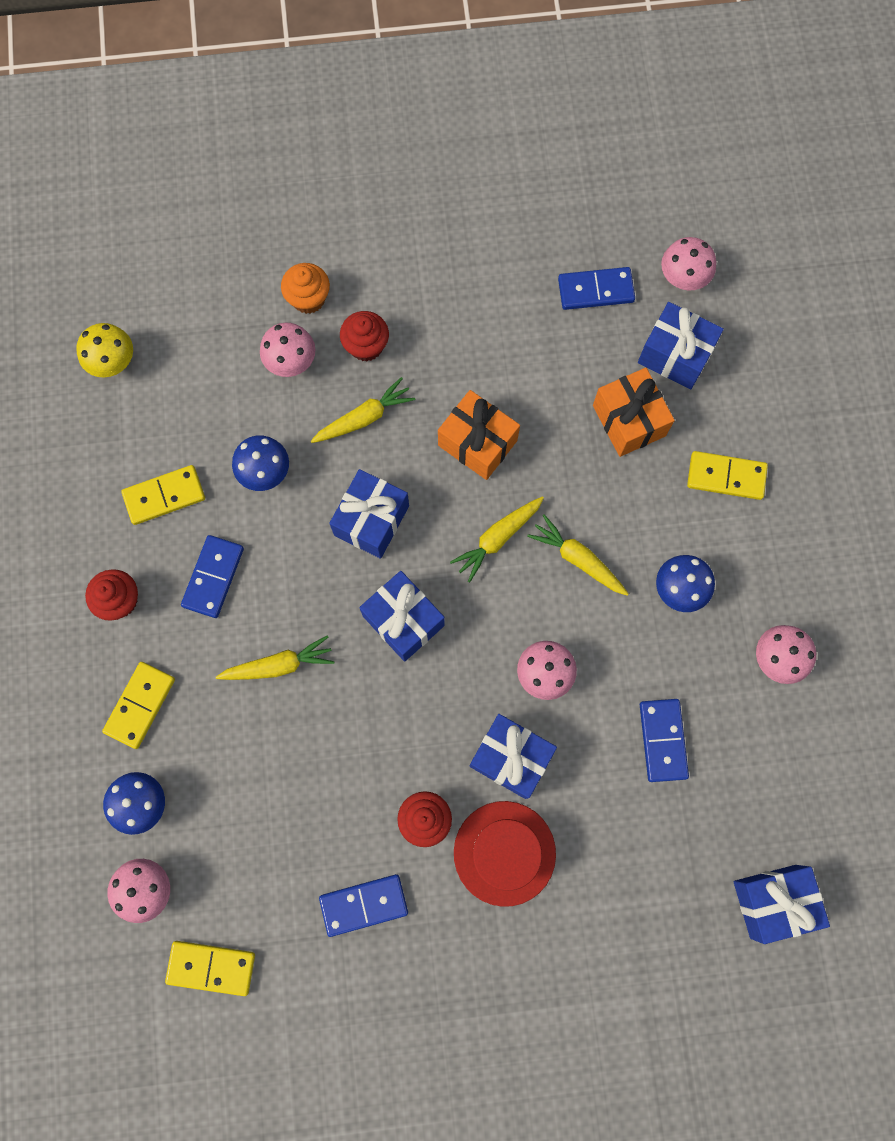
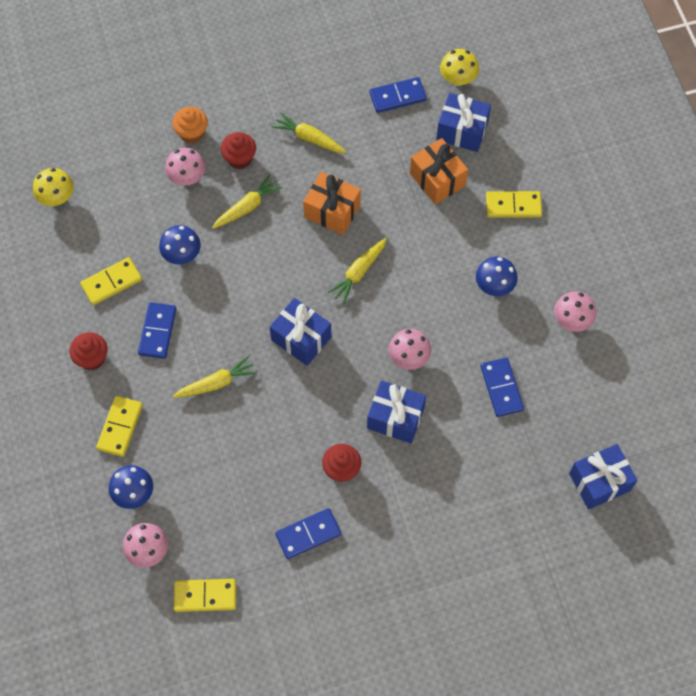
camera: 10 degrees left, 10 degrees down
(371, 520) = (265, 275): blue gift -> none
(504, 853) = (403, 482): red hat -> none
(577, 559) = (418, 277): yellow carrot -> yellow carrot (309, 138)
(683, 278) = (458, 79): pink mushroom -> yellow mushroom

